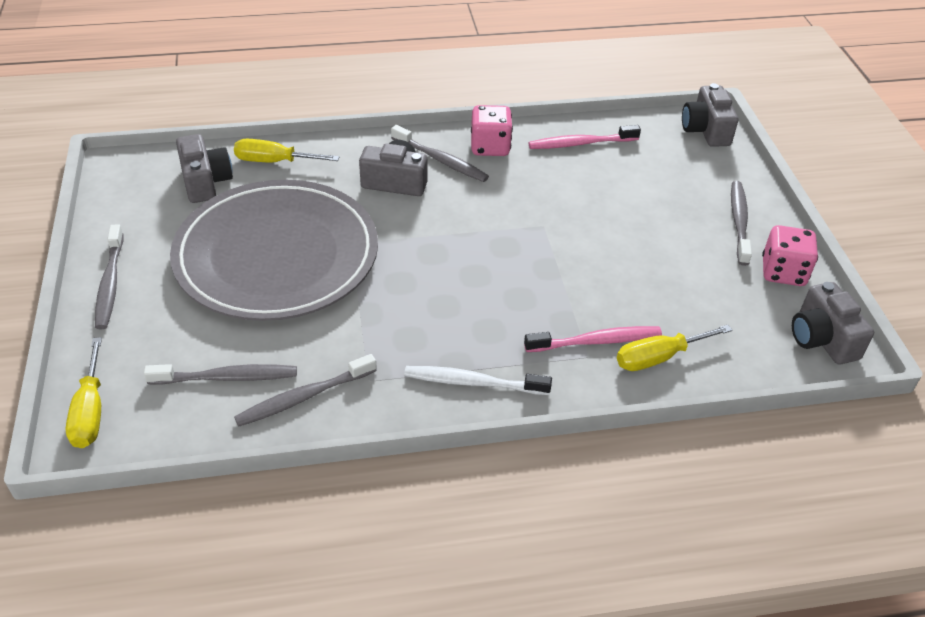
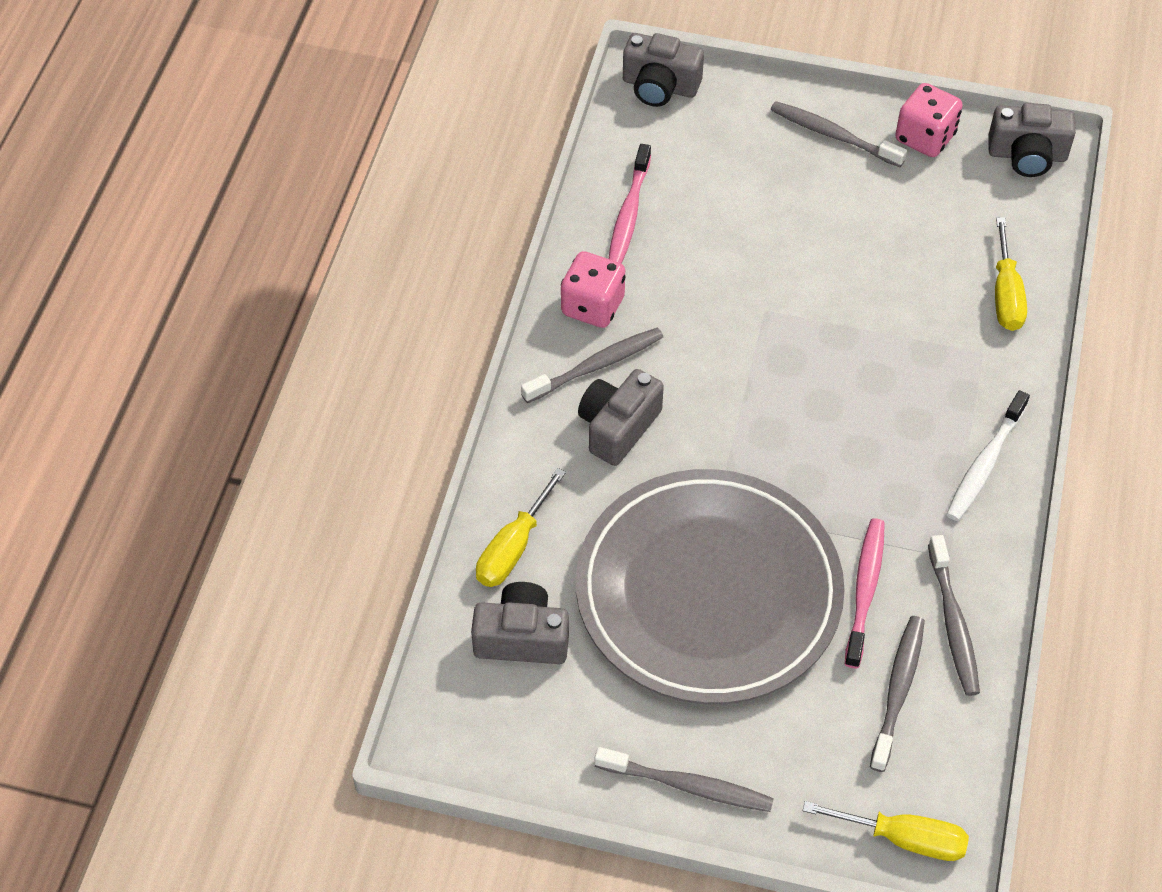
camera: 65 degrees left, 10 degrees up
(596, 341) = (965, 336): pink toothbrush -> pink toothbrush (865, 590)

